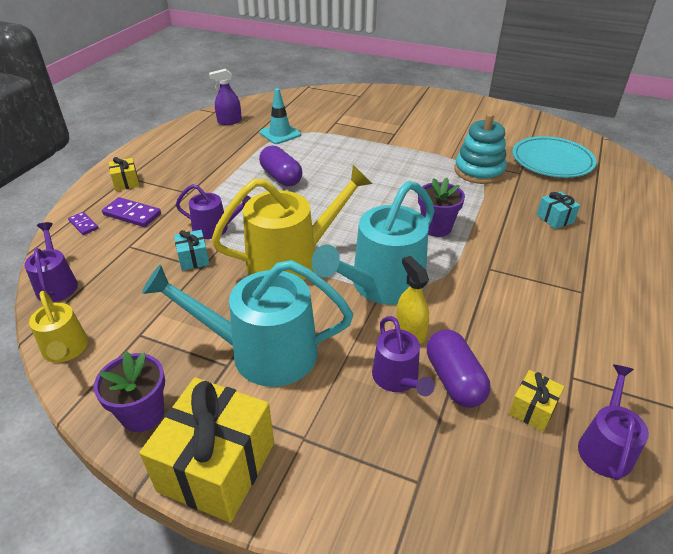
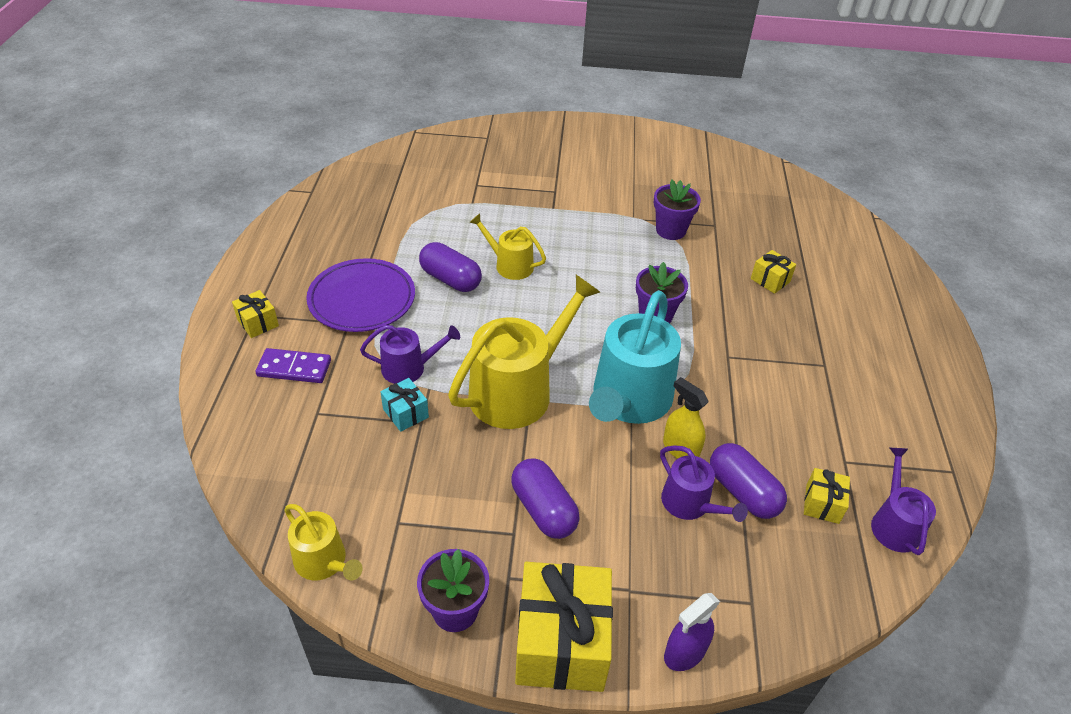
camera: 20 degrees left, 5 degrees up
(57, 284) = (259, 484): purple watering can -> none
(83, 225) = (240, 395): purple domino -> none
(208, 180) = (362, 299): none -> purple plate
(229, 121) = (340, 204): purple spray bottle -> purple spray bottle (684, 652)
(263, 352) = (544, 509): turquoise watering can -> purple capsule
(280, 134) = (416, 213): turquoise traffic cone -> none
(332, 175) = (510, 265): none -> yellow watering can
(479, 171) = (670, 230): turquoise stacking toy -> purple flower pot
(552, 161) = (742, 203): turquoise plate -> none
(555, 218) = (770, 280): turquoise gift -> yellow gift

